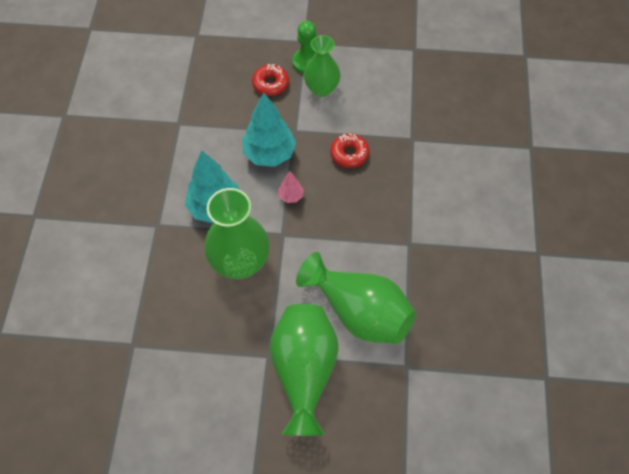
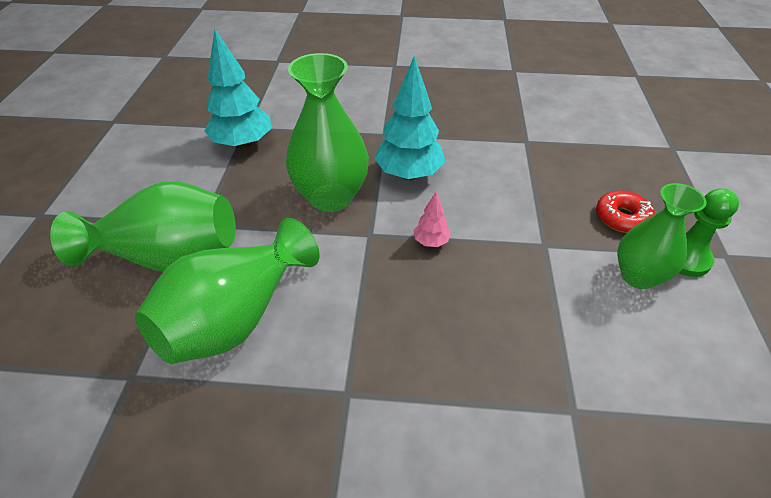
camera: 90 degrees right, 15 degrees down
(269, 154) = (498, 219): turquoise tree -> turquoise tree (243, 144)
(349, 154) = (517, 311): red donut -> none

